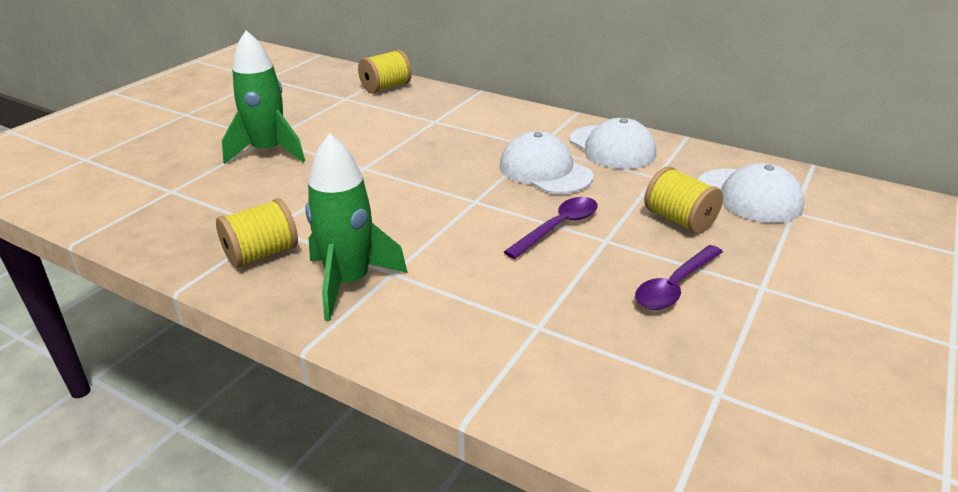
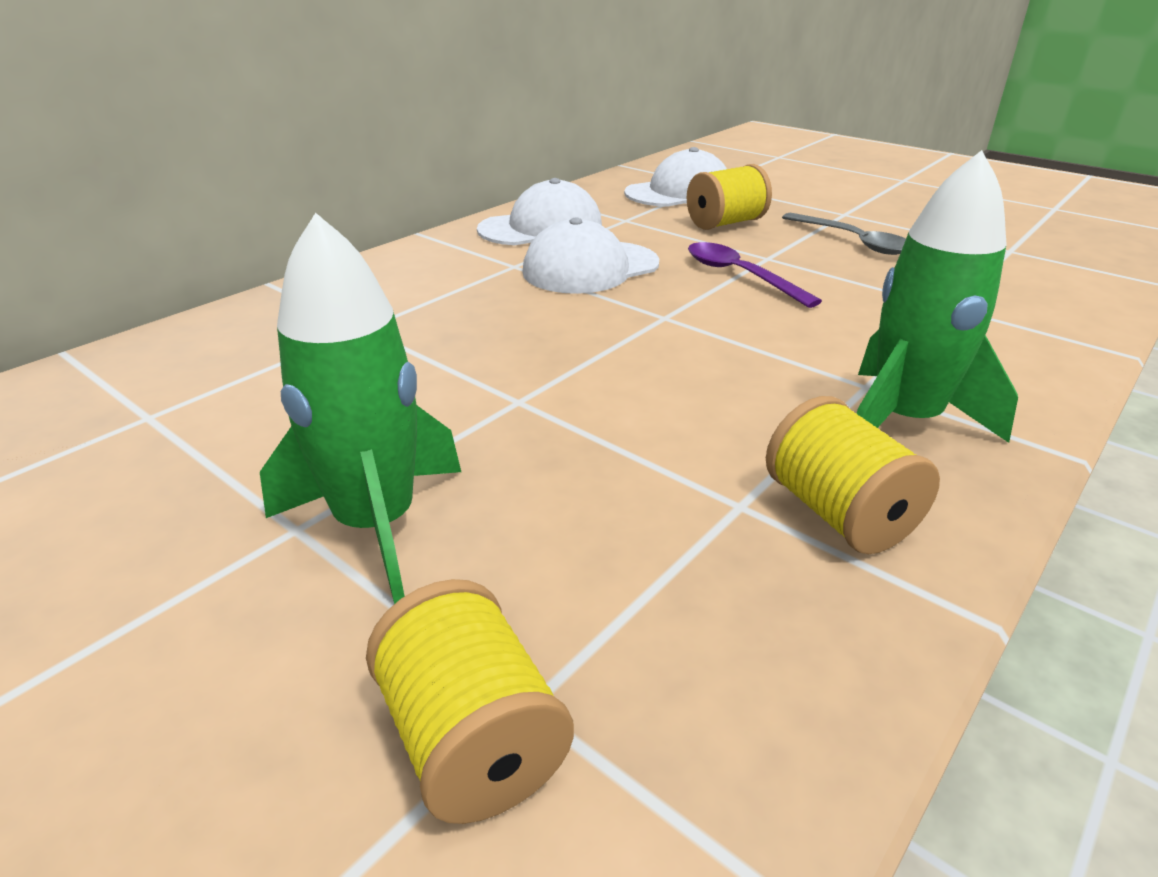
camera: 80 degrees left, 0 degrees up
(386, 87) = (145, 366): yellow spool -> yellow spool (471, 739)
(674, 286) = (852, 241): purple spoon -> grey spoon

